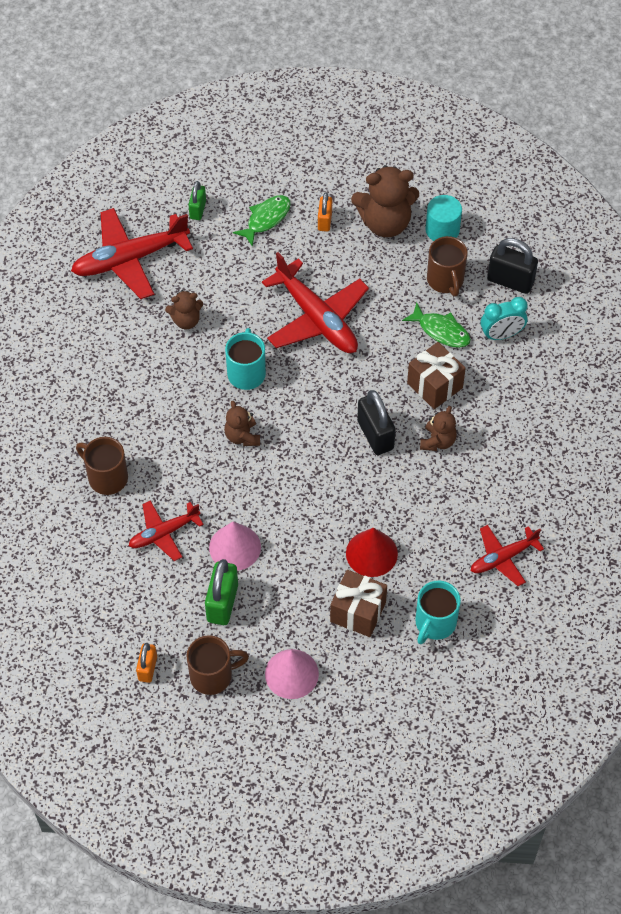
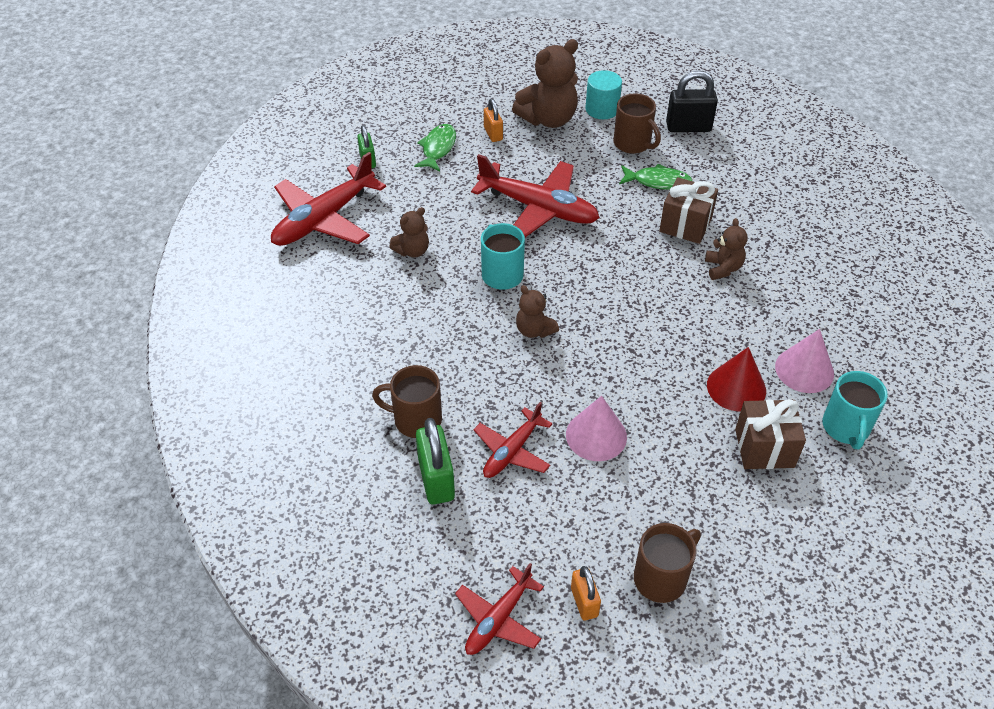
camera: 25 degrees left, 10 degrees down
(222, 603) = (620, 496): green padlock -> green padlock (436, 479)
(291, 674) = (743, 539): pink cone -> pink cone (804, 370)
(375, 435) = (662, 283): black padlock -> none
(501, 335) = (713, 168): turquoise clock -> none
(503, 558) = (860, 344): red plane -> red plane (498, 619)

